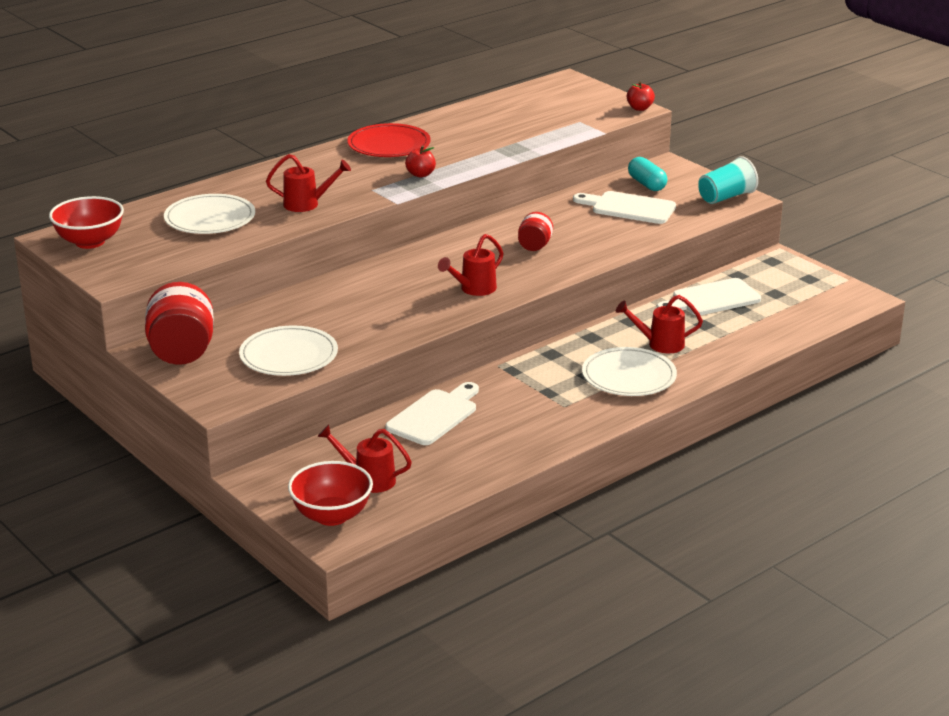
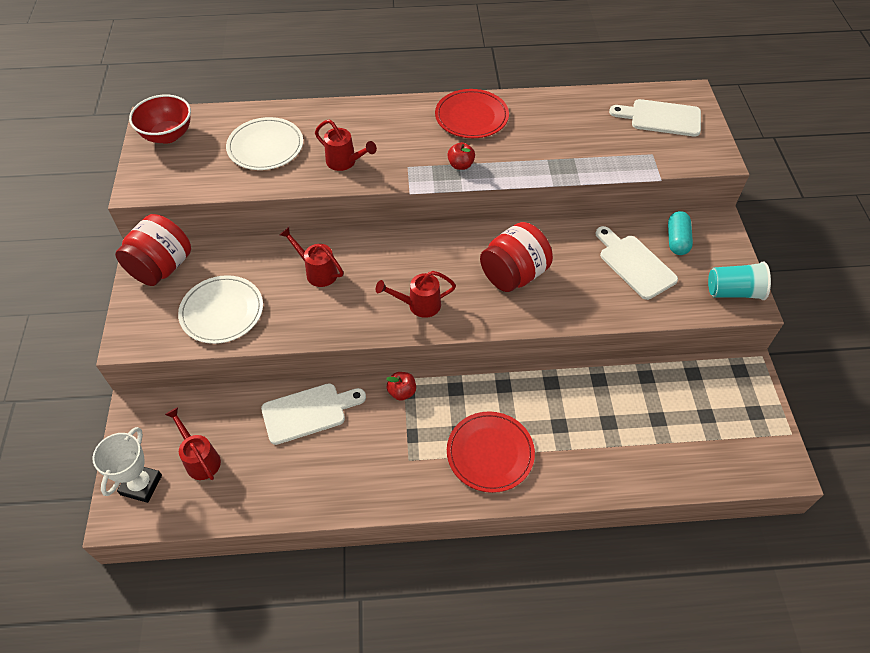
camera: 35 degrees right, 25 degrees up
(332, 516) = (141, 485): red bowl -> white trophy
(534, 246) = (513, 275): red jar -> red jar, size x1.84
(629, 376) = (490, 453): white plate -> red plate
(639, 108) = (722, 159): red apple -> red apple (402, 392)
(660, 344) = (550, 427): red watering can -> red watering can (317, 272)
(712, 299) = (643, 392): white cutting board -> white cutting board (661, 118)

